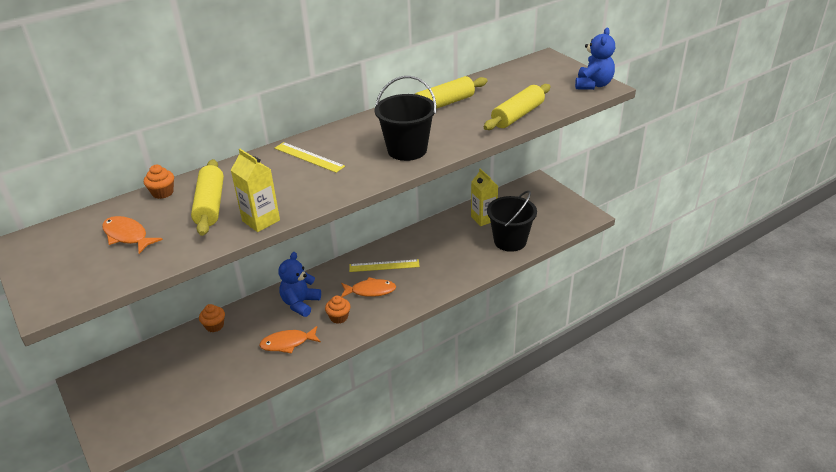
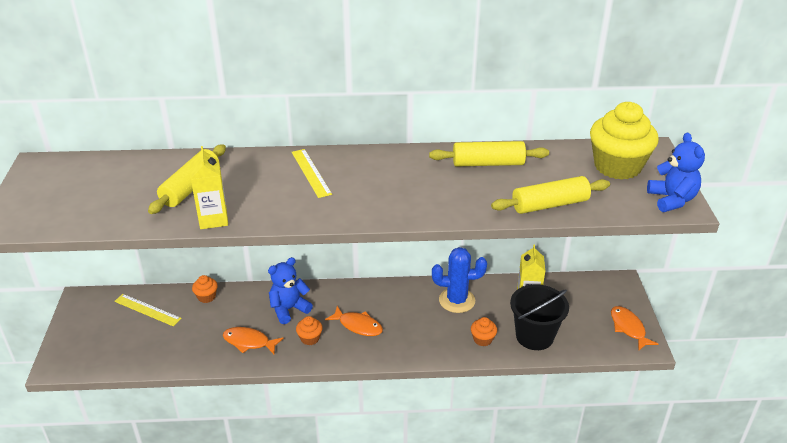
camera: 30 degrees right, 0 degrees up
(127, 236) = (107, 189): orange fish -> orange fish (628, 328)
(162, 193) = (168, 160): orange cupcake -> orange cupcake (482, 339)
(384, 265) = (390, 306): yellow ruler -> yellow ruler (147, 310)
(407, 150) = (403, 200): black bucket -> none
(432, 240) = (457, 300): none -> blue cactus
(536, 76) = (617, 166): none -> yellow cupcake
(593, 85) = (672, 200): blue teddy bear -> blue teddy bear turned 60 degrees counterclockwise

